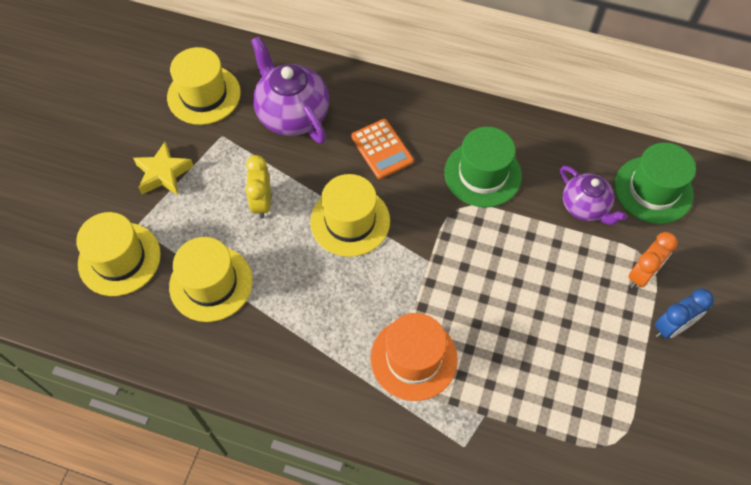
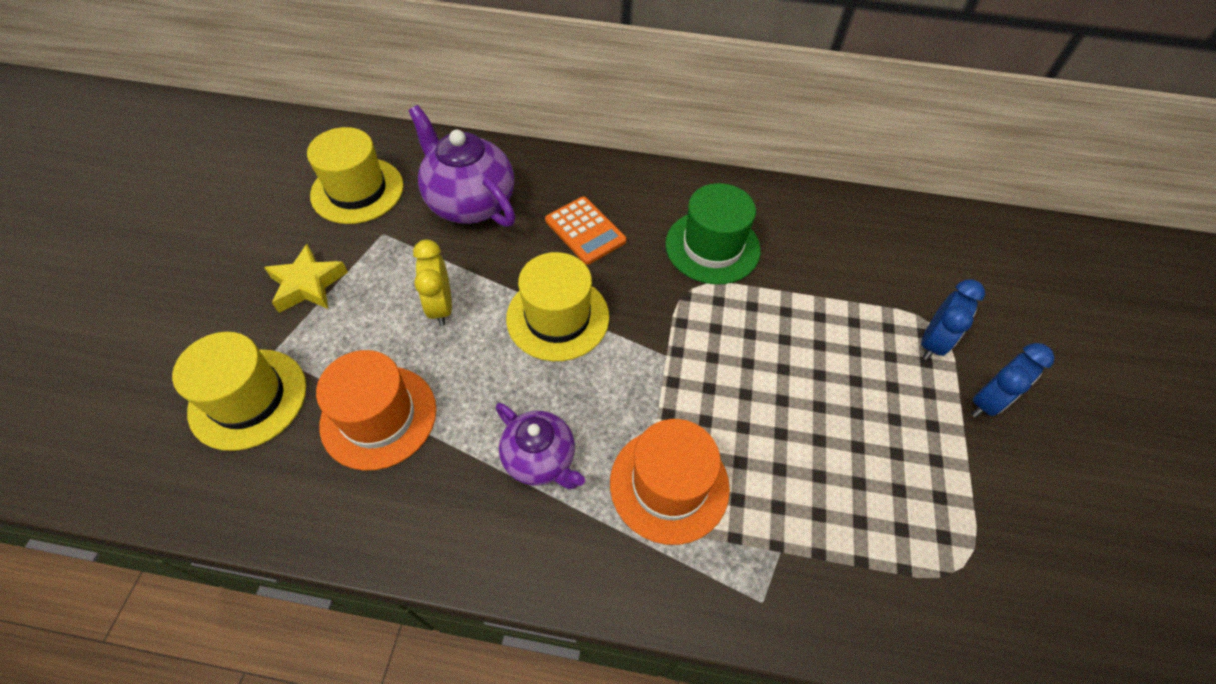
camera: 10 degrees left, 5 degrees down
(211, 283) = (379, 416): yellow hat -> orange hat
(585, 207) = (842, 272): purple teapot -> purple teapot (540, 459)
(642, 275) = (932, 342): orange clock -> blue clock
(653, 190) = (915, 245): green hat -> none

